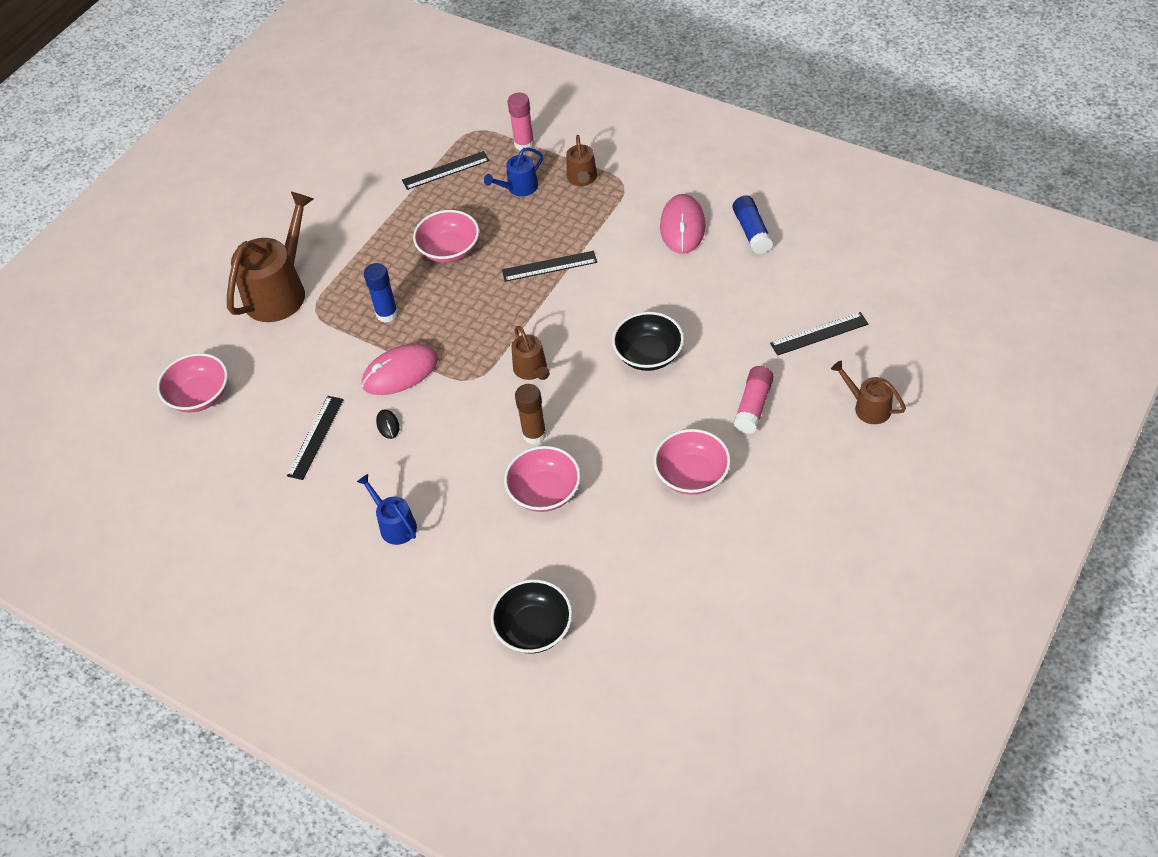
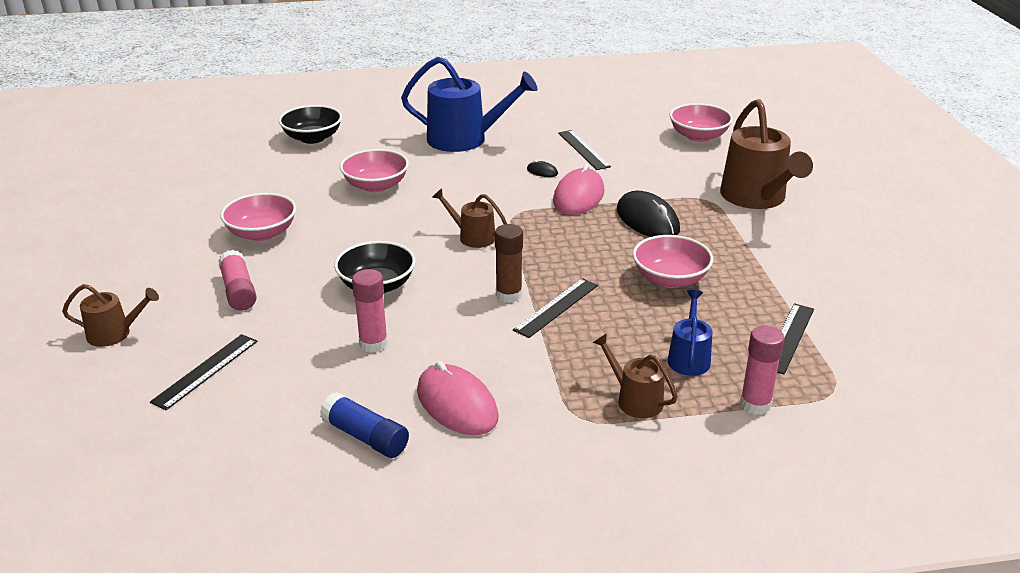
camera: 135 degrees right, 20 degrees down
(387, 314) = (647, 220): blue glue stick -> black mouse
(395, 525) = (464, 139): blue watering can -> blue watering can, size x1.94
(534, 434) = (421, 207): brown glue stick -> brown glue stick (508, 295)
(694, 299) = (373, 344): none -> pink glue stick

